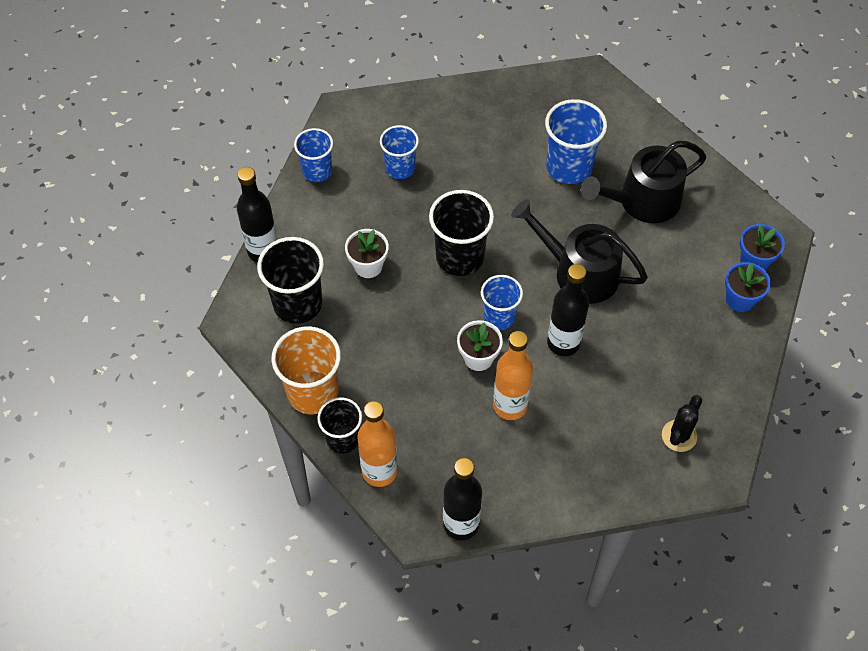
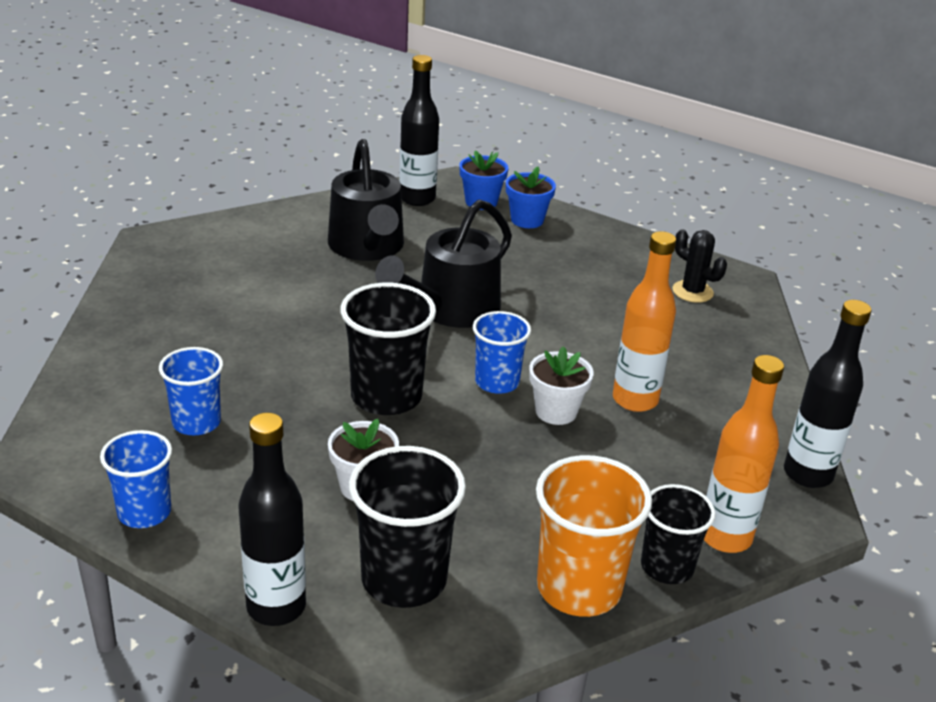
camera: 80 degrees left, 25 degrees down
(563, 343) = (551, 341): black bottle -> black bottle (417, 199)
(569, 167) = (286, 284): blue cup -> none

